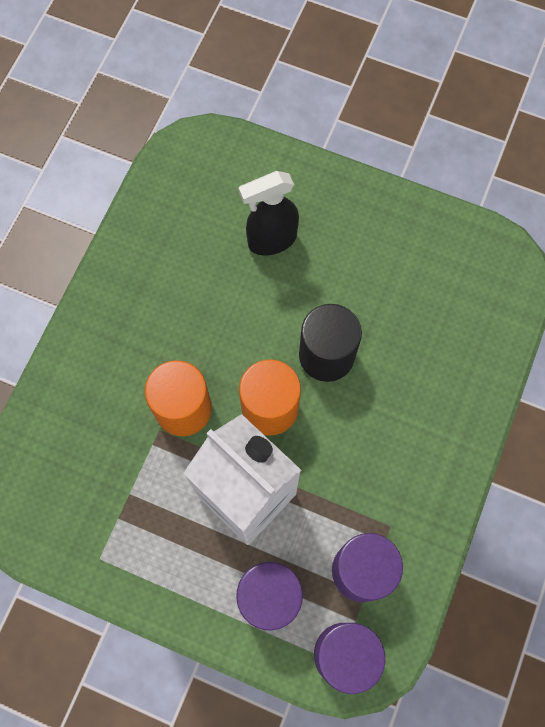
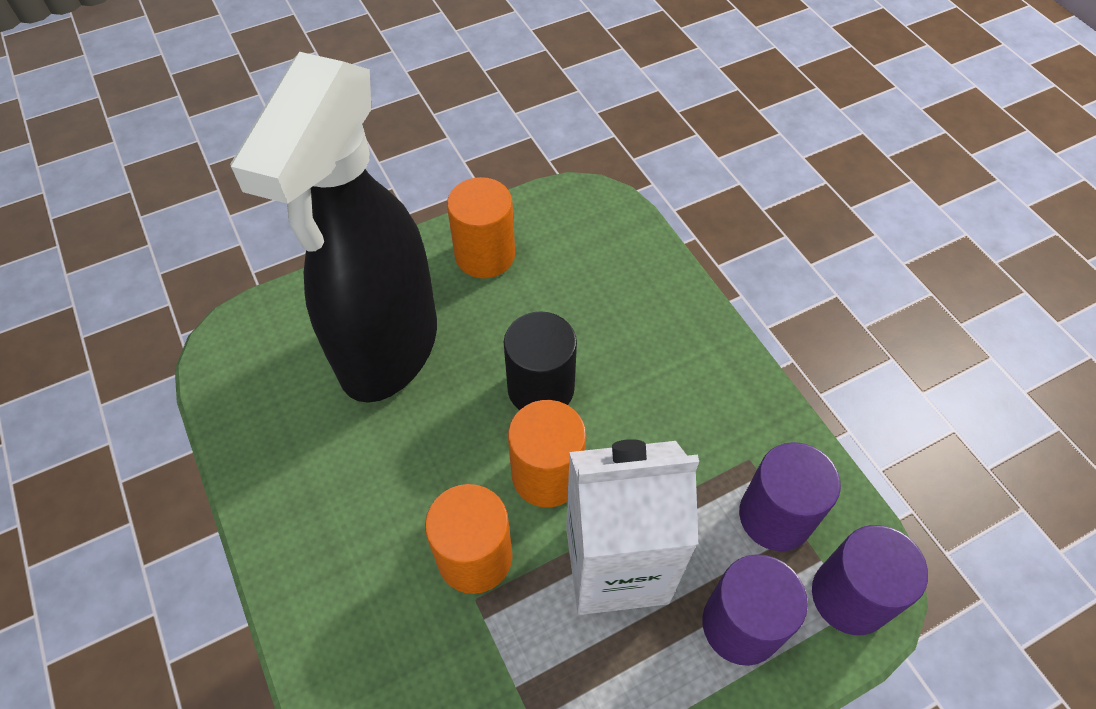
camera: 50 degrees left, 15 degrees down
(271, 240) = (388, 350): black spray bottle -> black spray bottle, size x2.23
(396, 235) = (485, 255): none -> orange cylinder

